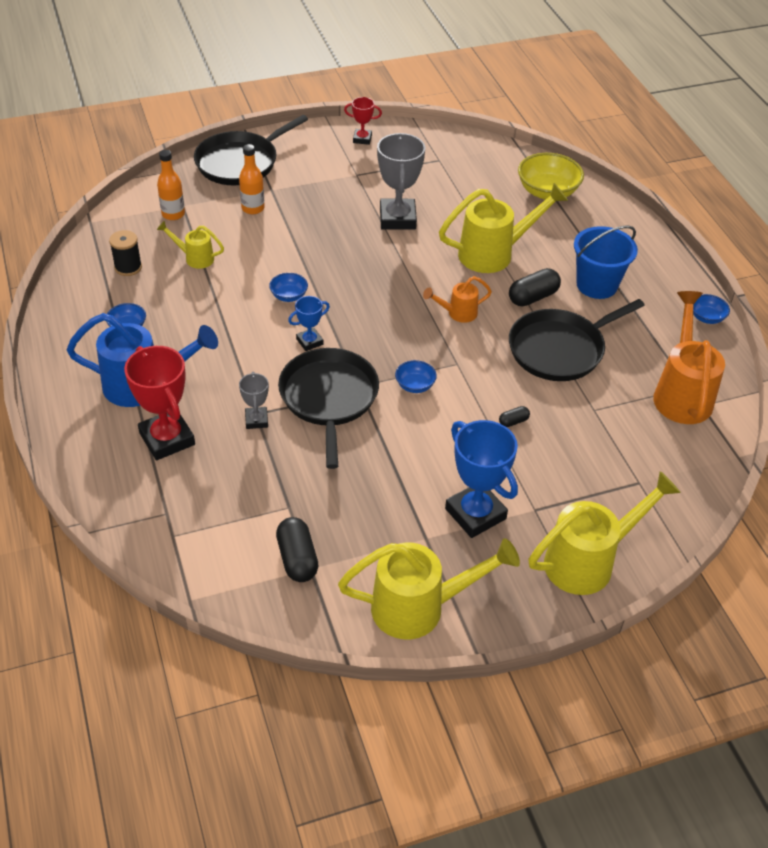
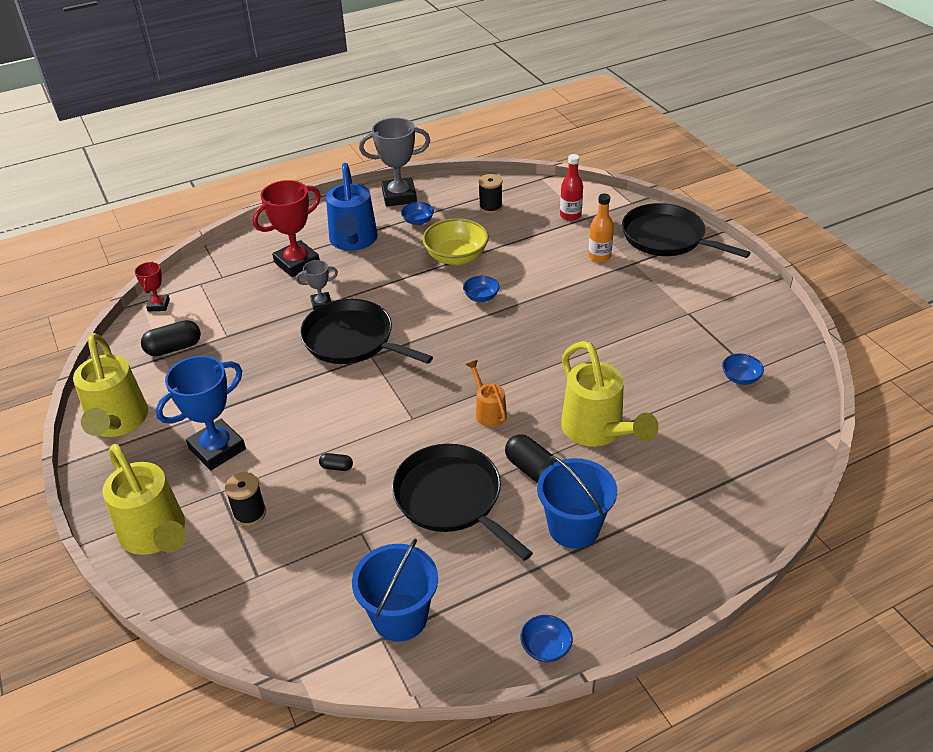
camera: 85 degrees right, 5 degrees down
(173, 214) = (570, 215): orange bottle -> red bottle
(194, 258) = (515, 237): yellow watering can -> none
(309, 341) = (422, 318): blue trophy -> none
(329, 398) = (352, 340): black pan -> black pan turned 135 degrees counterclockwise
(362, 139) = (756, 308): red trophy -> red trophy (158, 305)
(397, 219) = (627, 351): grey trophy -> grey trophy (399, 196)
(415, 385) = (377, 392): blue bowl -> blue bowl (740, 378)
(513, 421) = (336, 467): black capsule -> black capsule turned 45 degrees counterclockwise
(547, 192) = (739, 471): yellow bowl -> yellow bowl (456, 257)
(565, 487) = (249, 513): none -> black spool
(682, 393) = (400, 617): orange watering can -> blue bucket

